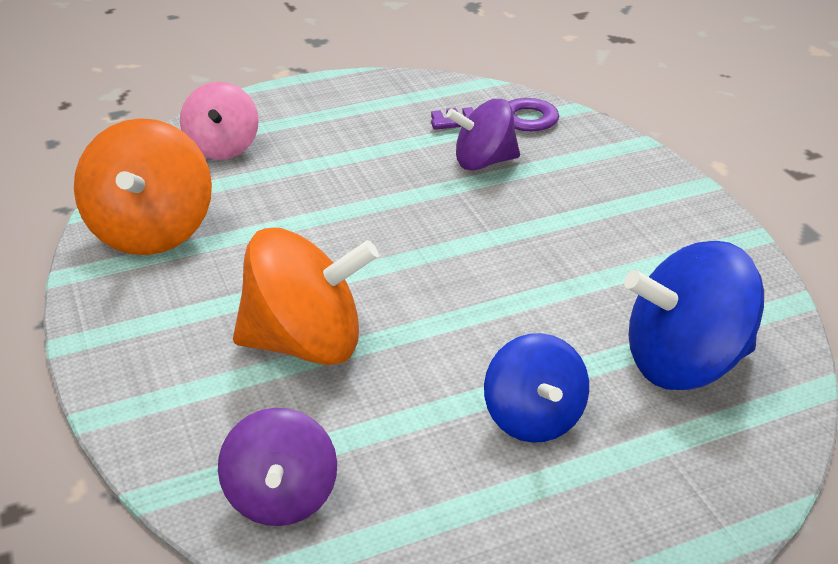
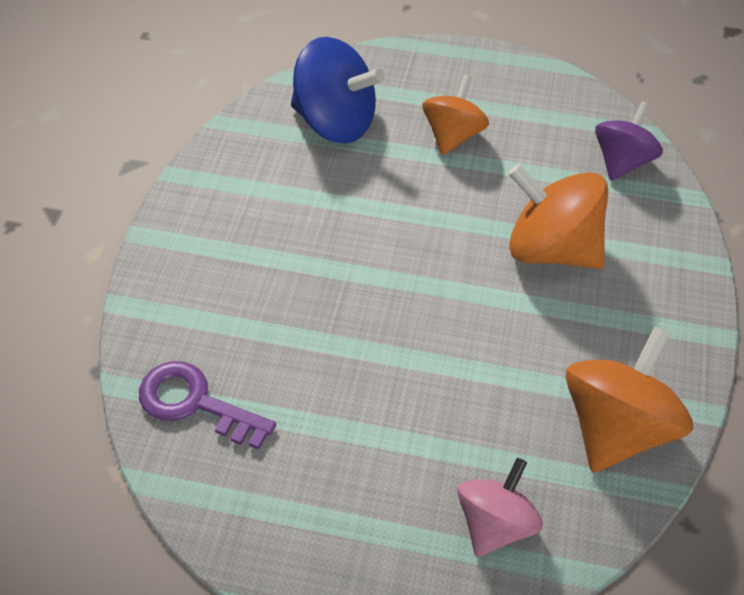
camera: 145 degrees left, 15 degrees up
(483, 162) = (275, 356): purple spinning top -> none
(533, 418) = (453, 135): blue spinning top -> orange spinning top

